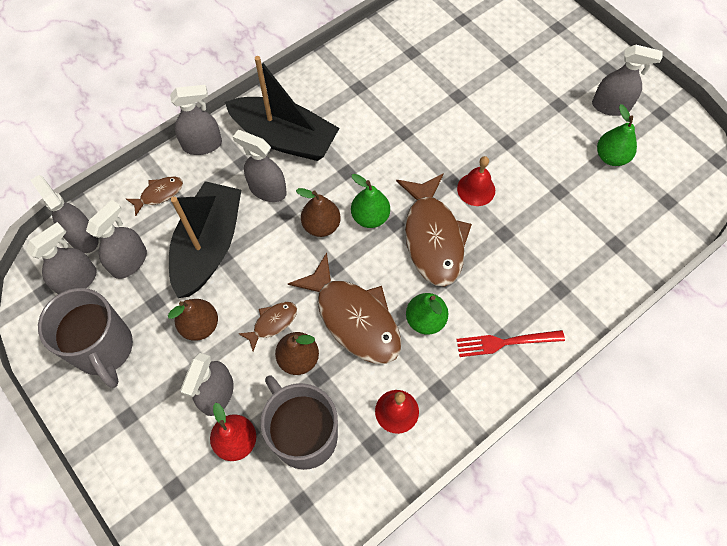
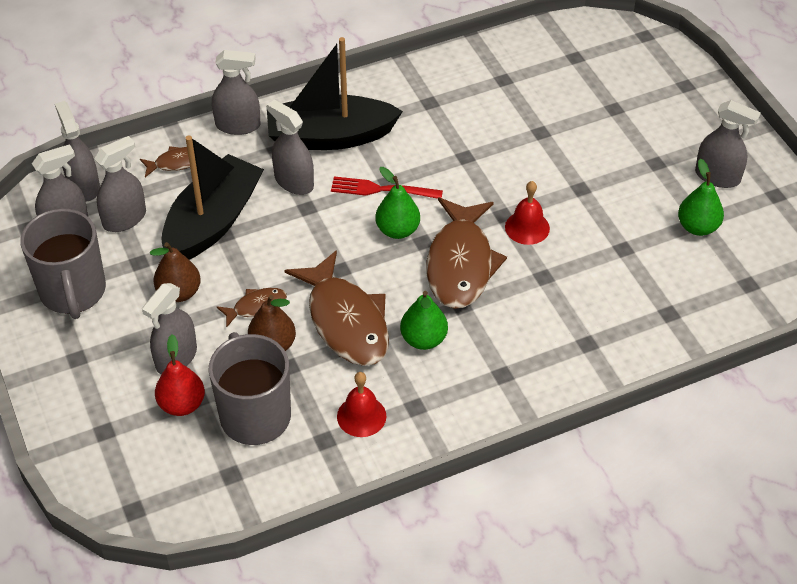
camera: 15 degrees right, 15 degrees down
(285, 138) = (330, 136): black boat -> black boat turned 135 degrees clockwise
(321, 225) = (341, 227): brown pear -> none
(505, 342) = (504, 379): red fork -> red fork (381, 190)

